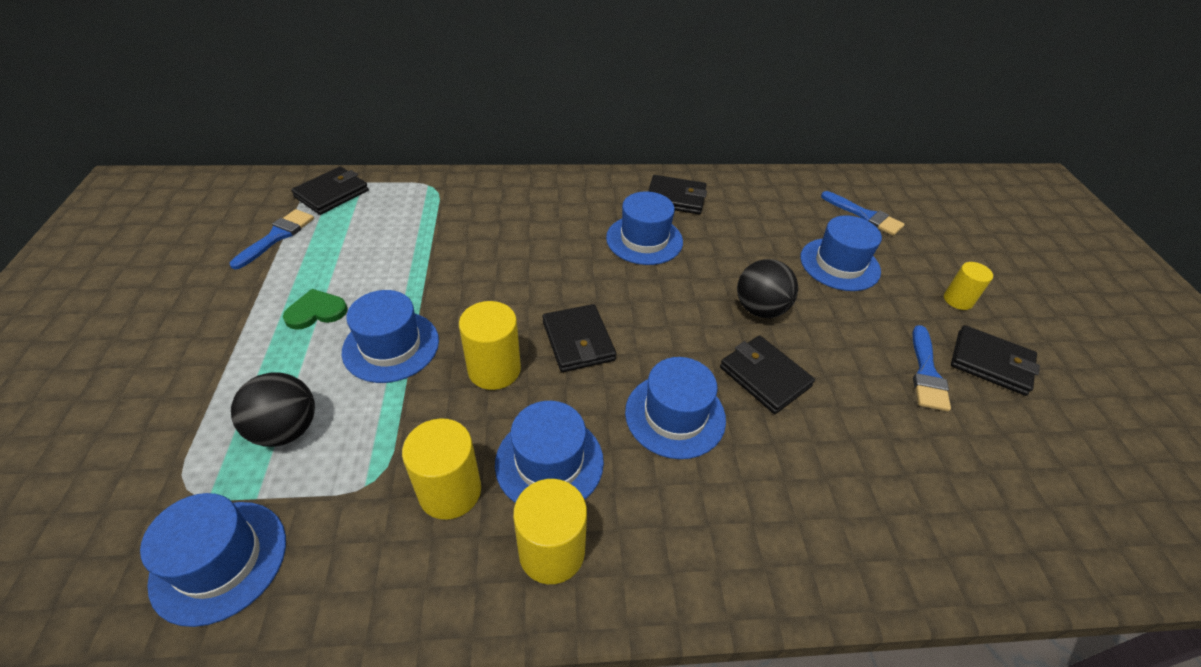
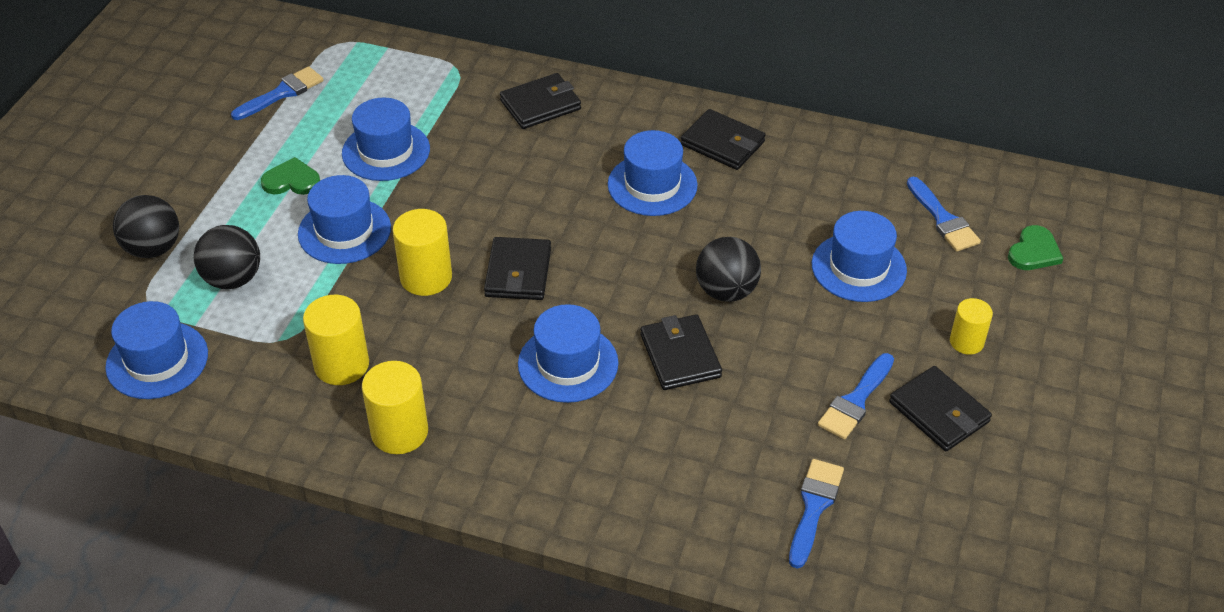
camera: 25 degrees right, 0 degrees up
(178, 421) = (153, 249): none -> black ball
(332, 194) = (351, 55): black wallet -> black wallet (540, 105)
(549, 462) = (433, 367): blue hat -> blue hat (386, 151)
(939, 223) = (1034, 251): none -> green heart
(979, 487) = (814, 507): none -> blue brush

